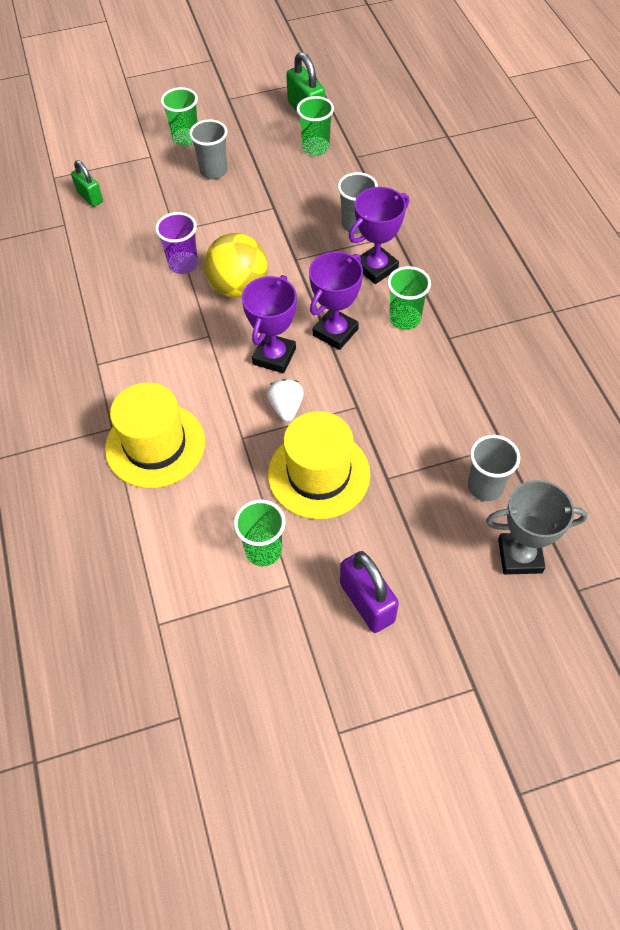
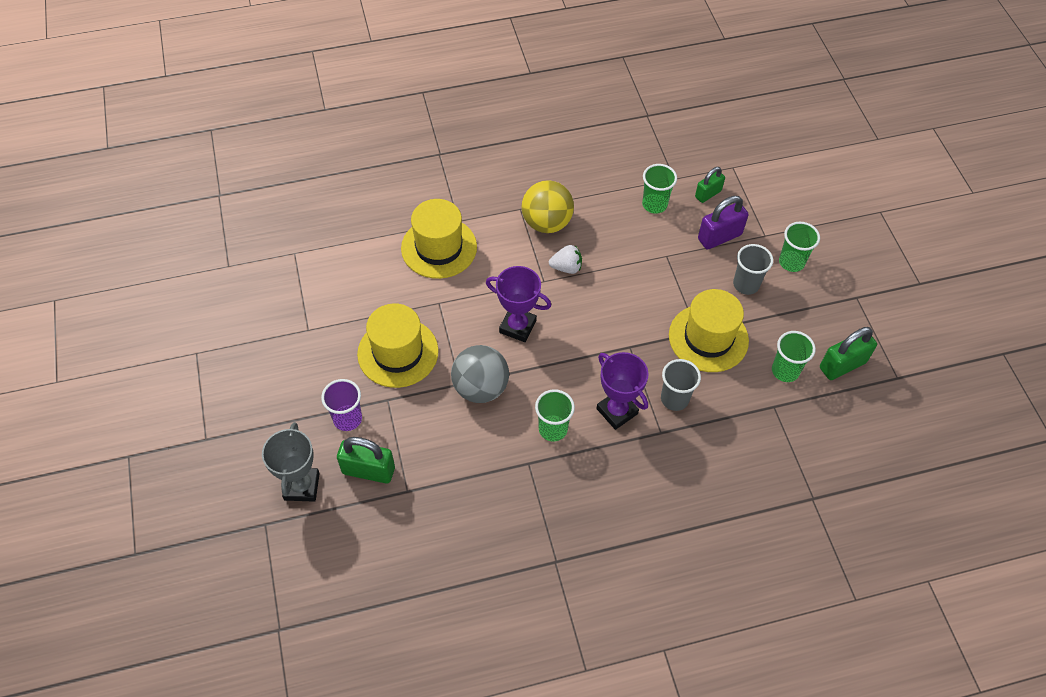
camera: 90 degrees right, 0 degrees up
(183, 264) = (625, 262): purple cup -> purple cup (347, 419)
(238, 287) = (597, 302): yellow ball -> yellow ball (546, 223)
(263, 550) = (338, 314): green cup -> green cup (654, 204)
(281, 199) = (708, 338): none -> yellow hat
(286, 408) = (464, 333): white strawberry -> white strawberry (566, 267)
(335, 332) = (541, 373): purple trophy -> none
(360, 386) = (480, 388): none -> grey ball
(367, 602) = (284, 377): purple padlock -> purple padlock (719, 237)
(485, 487) = (368, 470): grey cup -> green padlock

